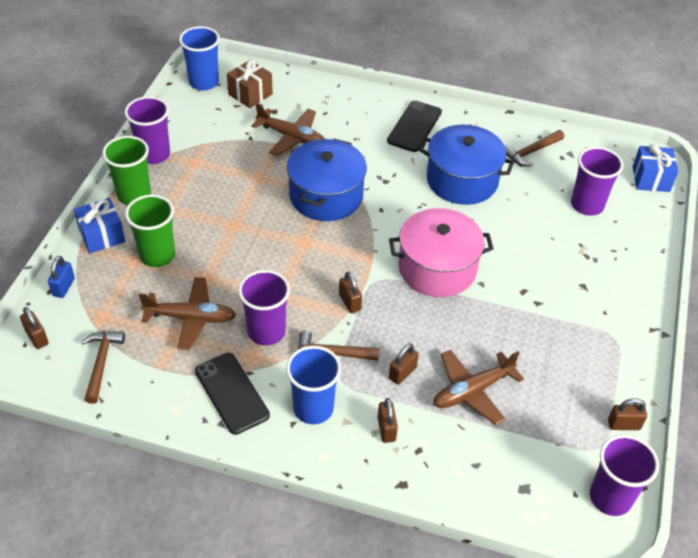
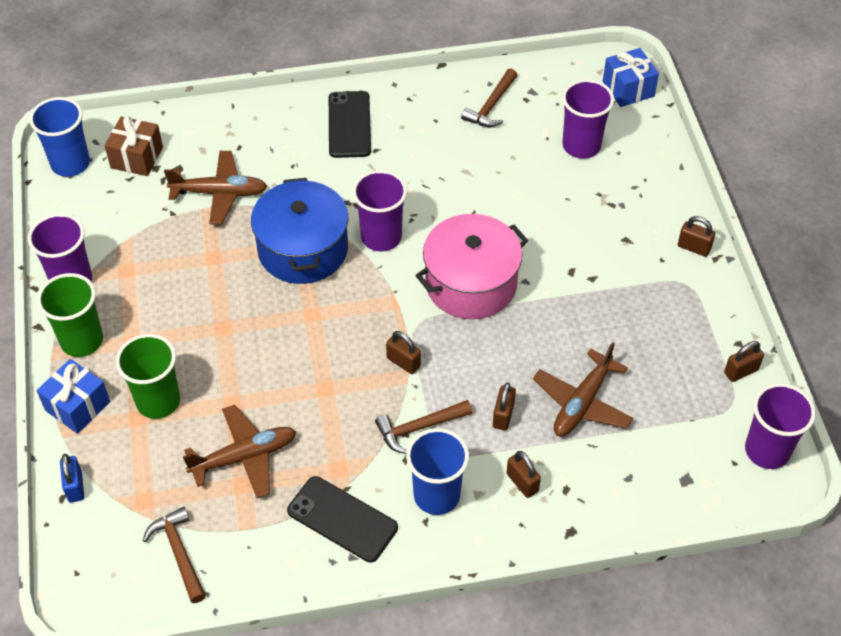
camera: 25 degrees left, 5 degrees up
(37, 338) = (85, 558): brown padlock -> brown padlock (694, 247)
(266, 331) = (336, 435): purple cup -> purple cup (381, 237)
(462, 180) = (438, 169): blue pot -> none

